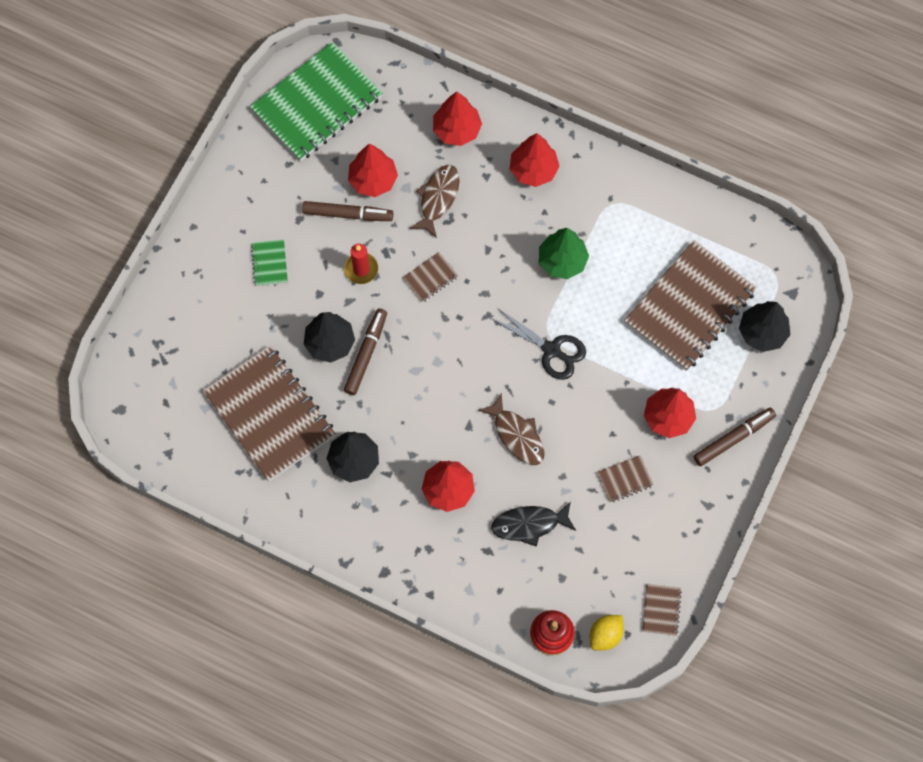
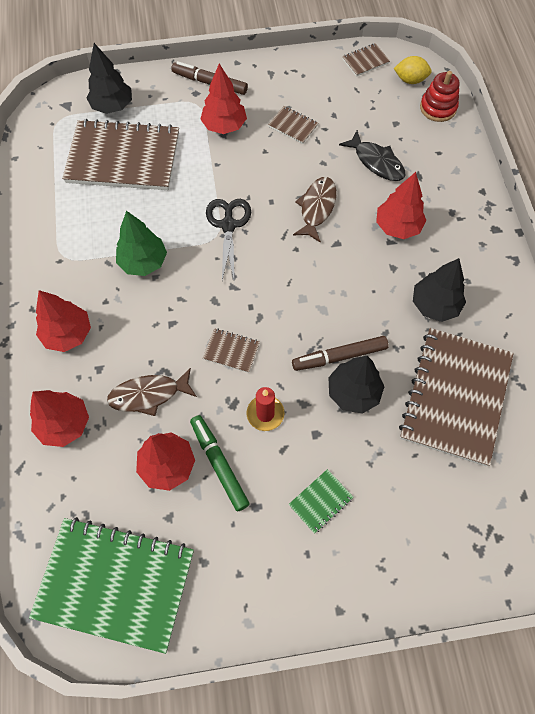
camera: 125 degrees left, 5 degrees down
(347, 214) = (219, 464): brown marker -> green marker

